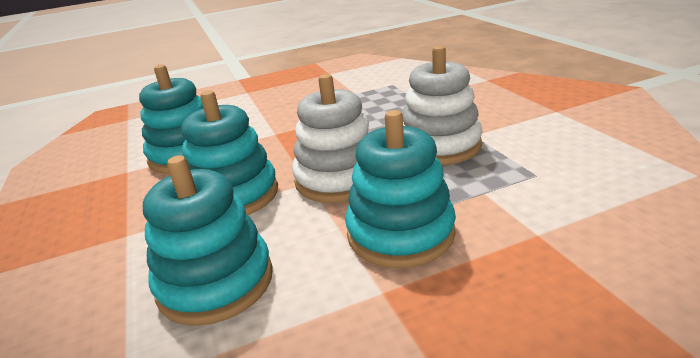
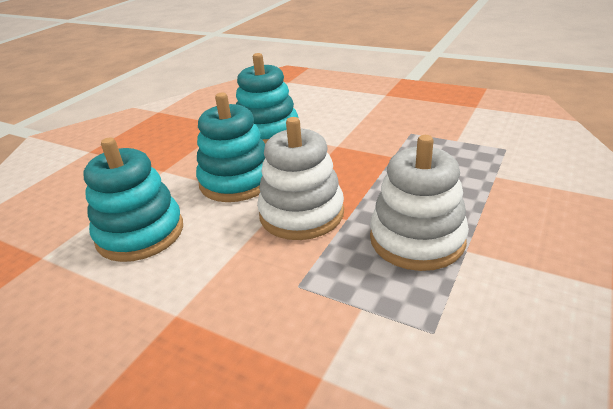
camera: 50 degrees right, 5 degrees up
(400, 233) = (254, 287): turquoise stacking toy -> none

